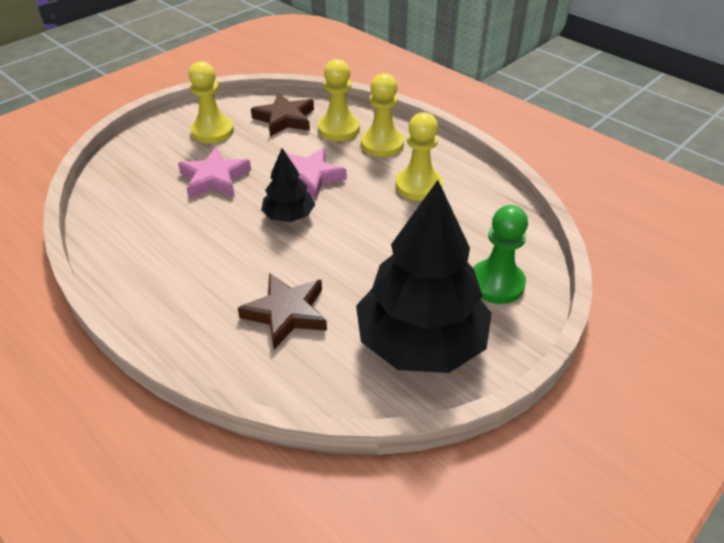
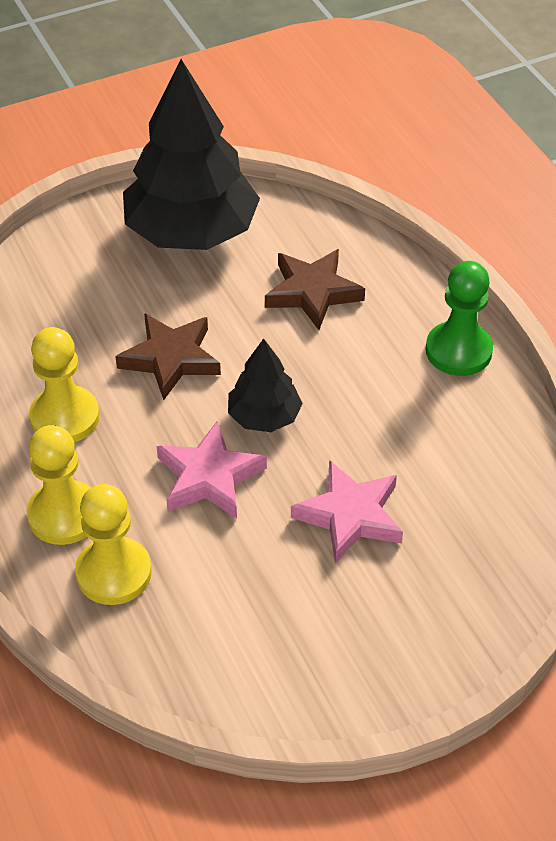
camera: 160 degrees left, 5 degrees up
(212, 131) = (331, 633): yellow pawn -> none
(285, 119) = (194, 629): brown star -> brown star (170, 359)
(496, 283) = (73, 265): green pawn -> green pawn (458, 351)

